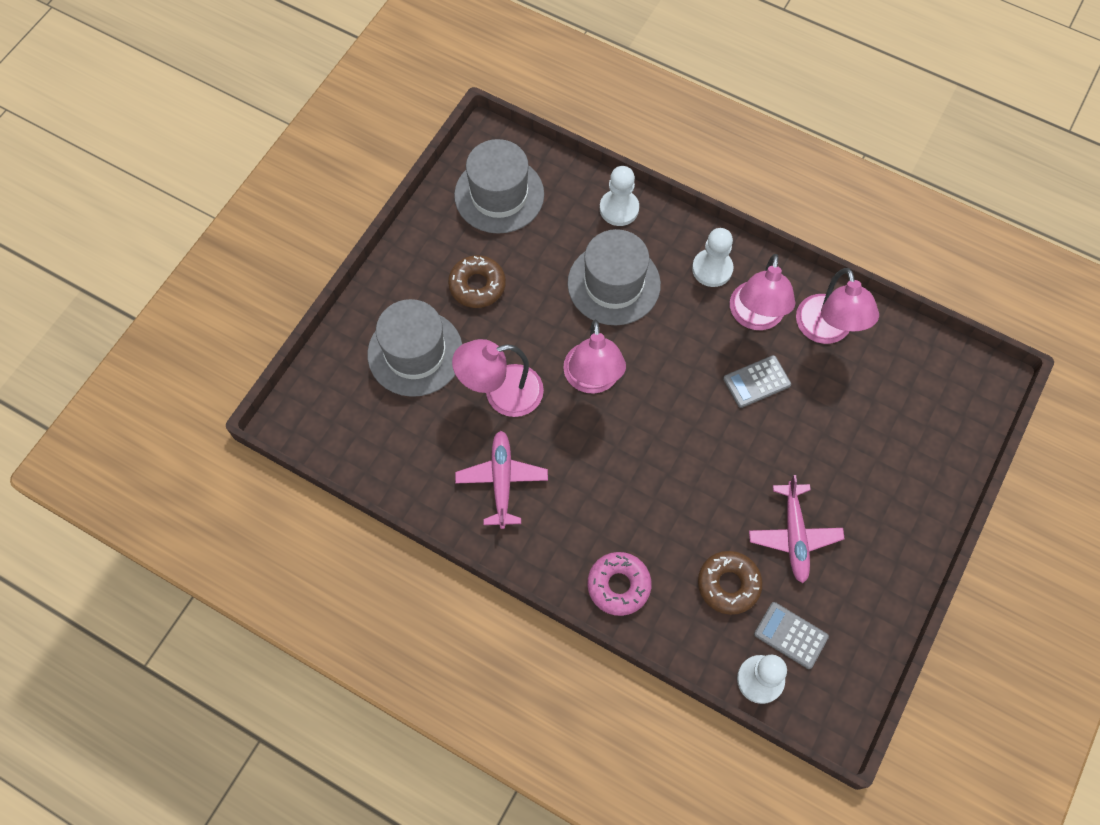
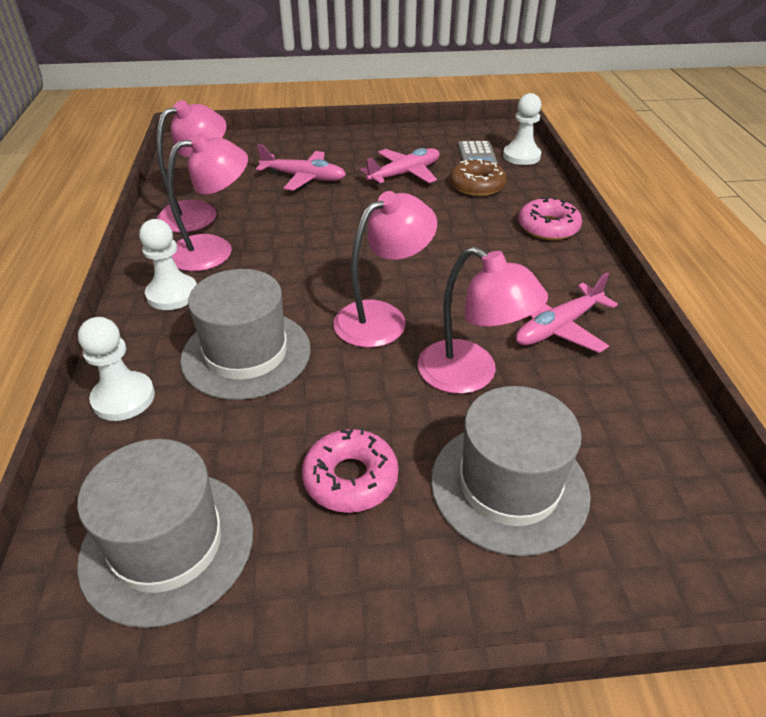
camera: 125 degrees left, 25 degrees down
(477, 285) = (350, 478): brown donut -> pink donut
(756, 382) = (286, 228): grey calculator -> none
(842, 442) = (303, 178): none -> pink plane

